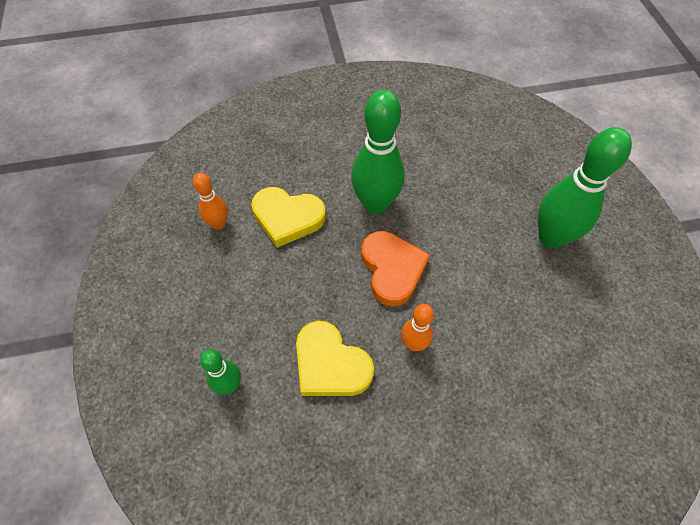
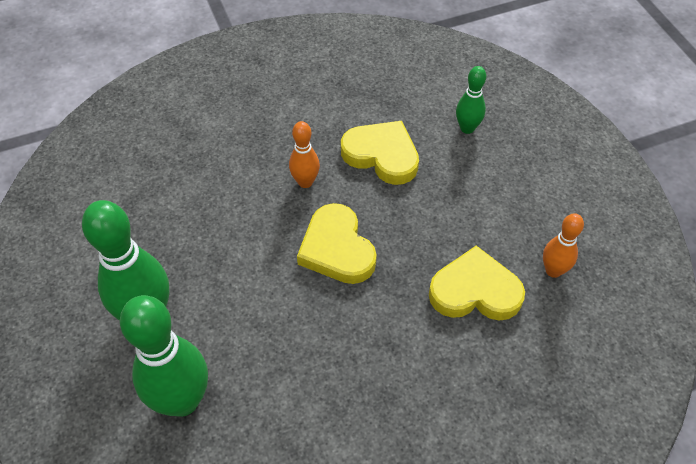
camera: 170 degrees right, 5 degrees down
(375, 204) = (370, 326): green bowling pin -> green bowling pin (182, 400)
(392, 269) = (337, 249): orange heart -> yellow heart

